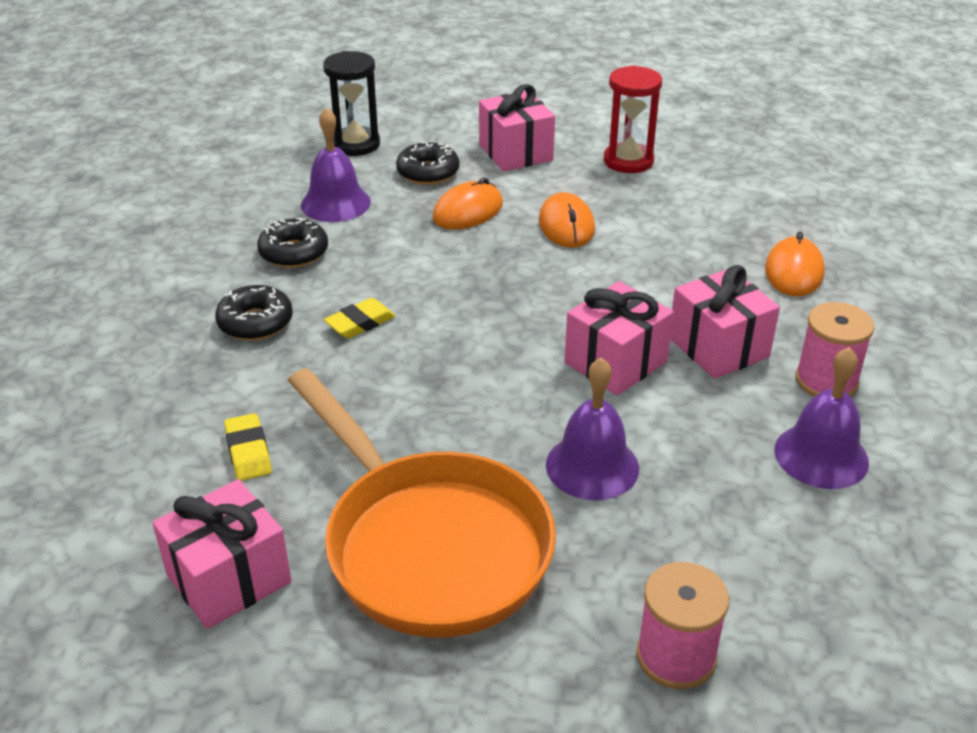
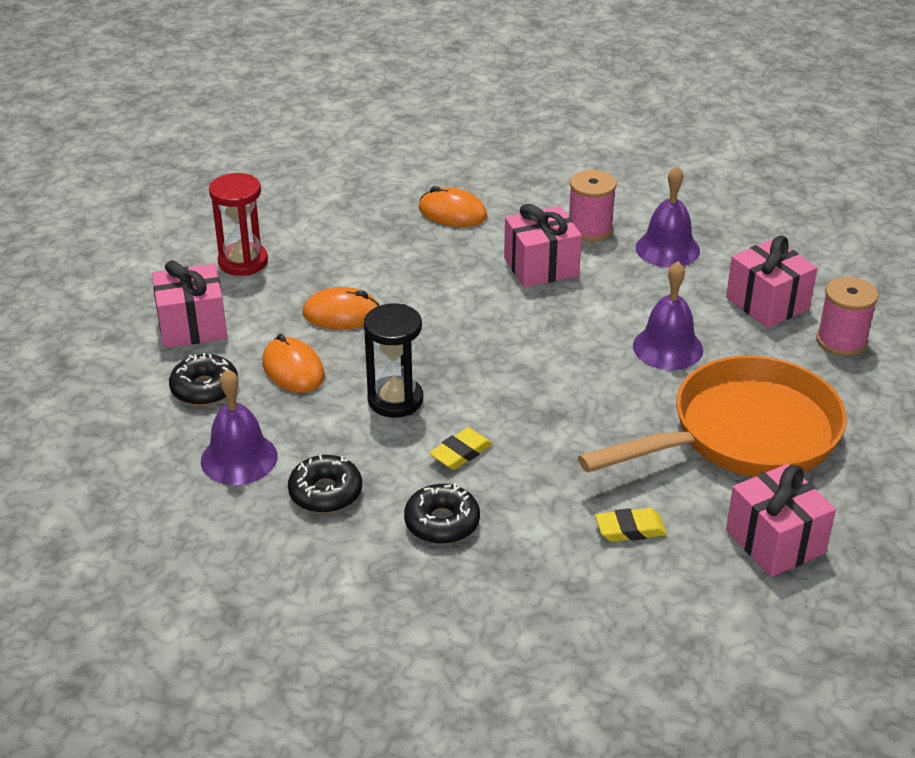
camera: 80 degrees left, 0 degrees up
(355, 144) = (115, 436): black hourglass -> black hourglass (395, 400)
(360, 323) = (461, 453): yellow eraser -> yellow eraser turned 75 degrees clockwise
(615, 362) = (549, 318): pink gift -> pink gift (767, 303)

